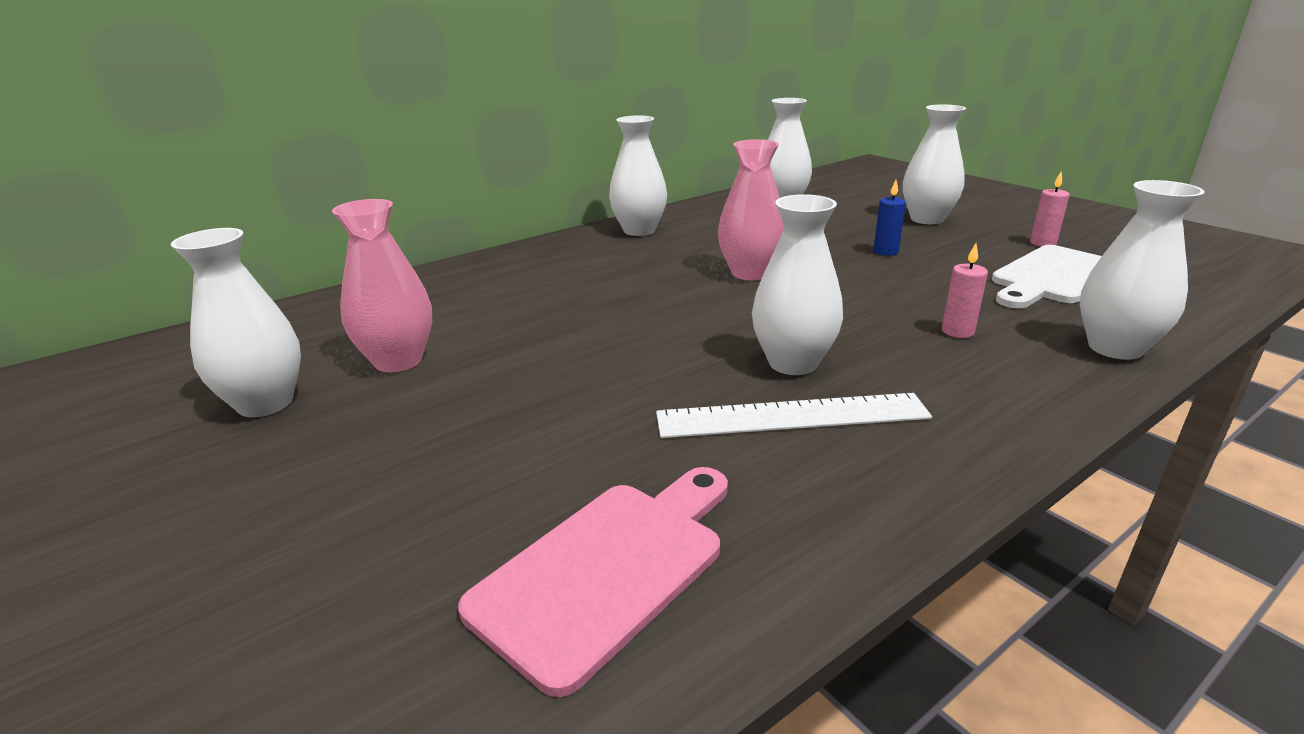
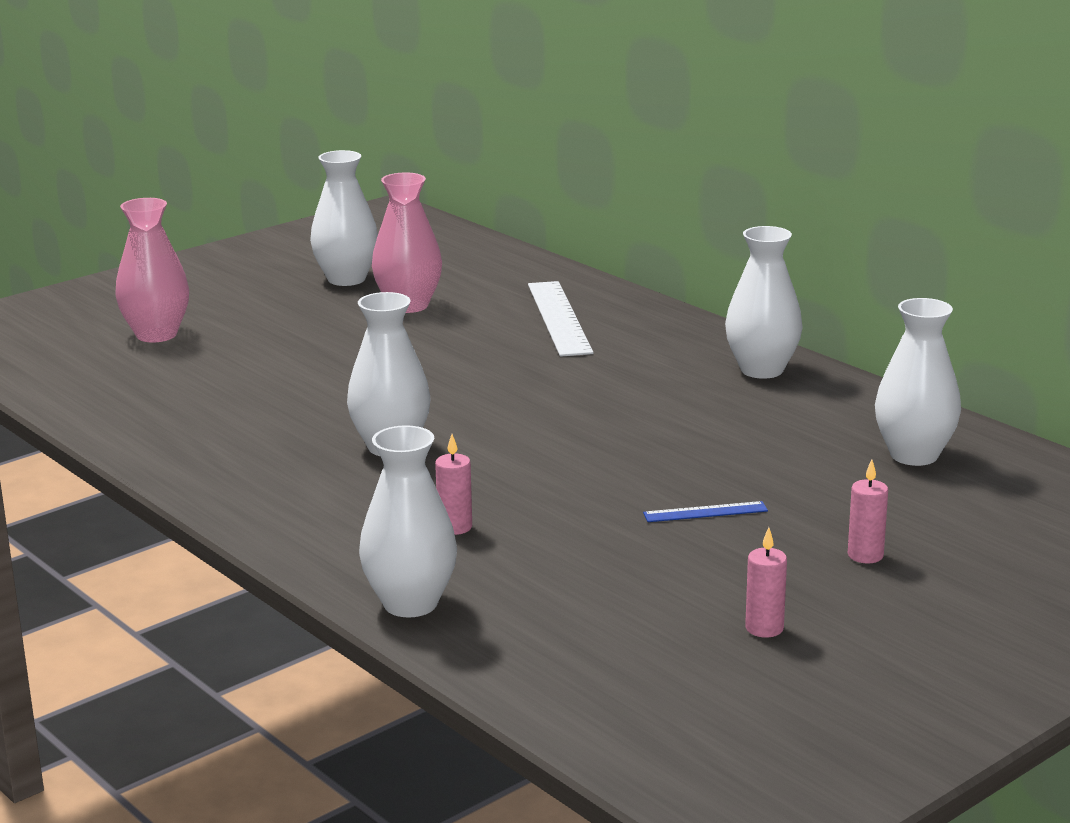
camera: 85 degrees right, 5 degrees down
(607, 569) = (144, 392): pink cutting board -> none
(750, 273) = (617, 431): pink vase -> pink vase (156, 334)
(791, 416) = (300, 444): white ruler -> white ruler (559, 318)
(885, 252) = (705, 512): blue candle -> blue ruler
(927, 219) = (865, 555): white vase -> pink candle
(1053, 277) = (621, 609): white cutting board -> none

